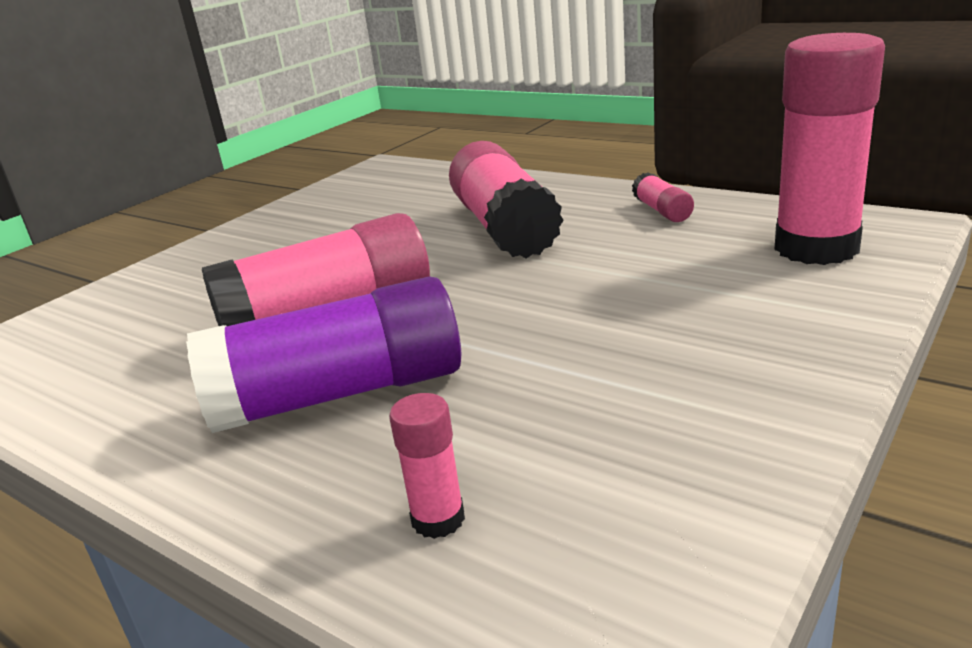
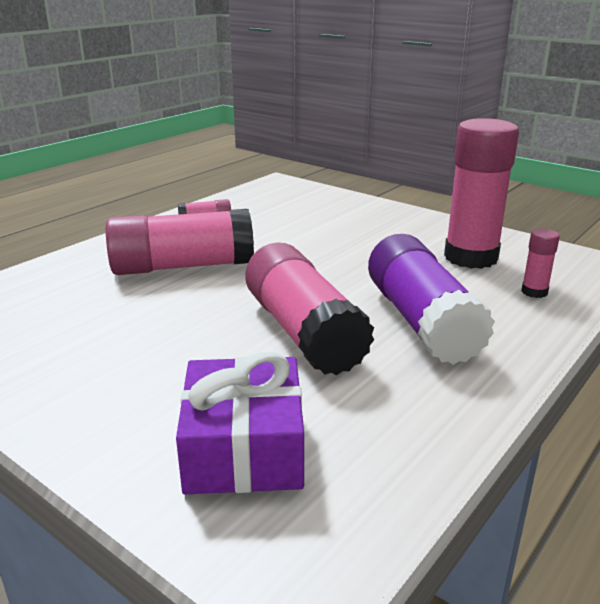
camera: 90 degrees left, 0 degrees up
(133, 316) = (244, 448): none -> purple gift
(816, 248) = (294, 198): pink glue stick -> pink glue stick (470, 257)

